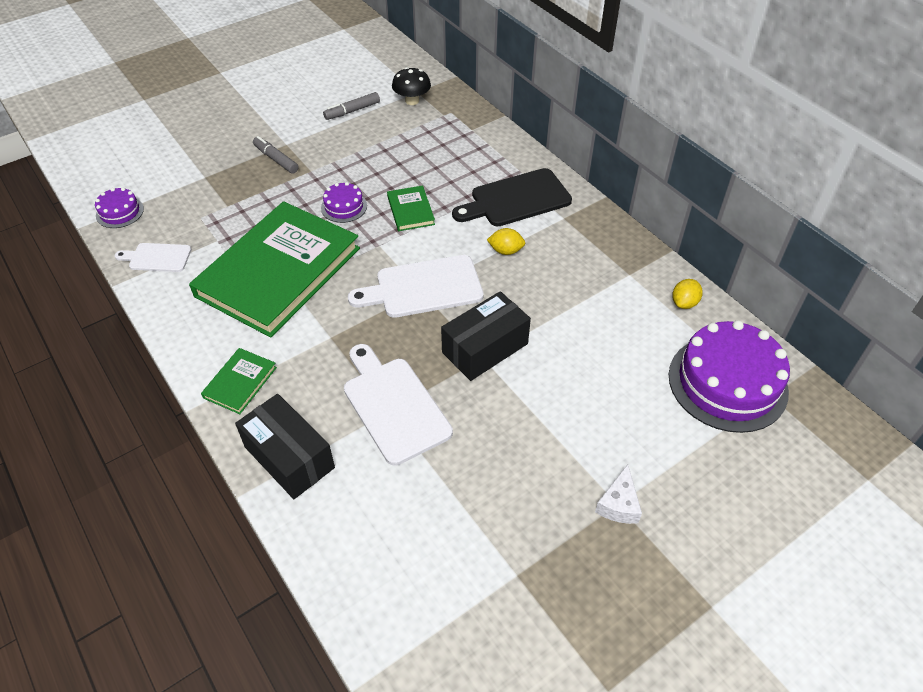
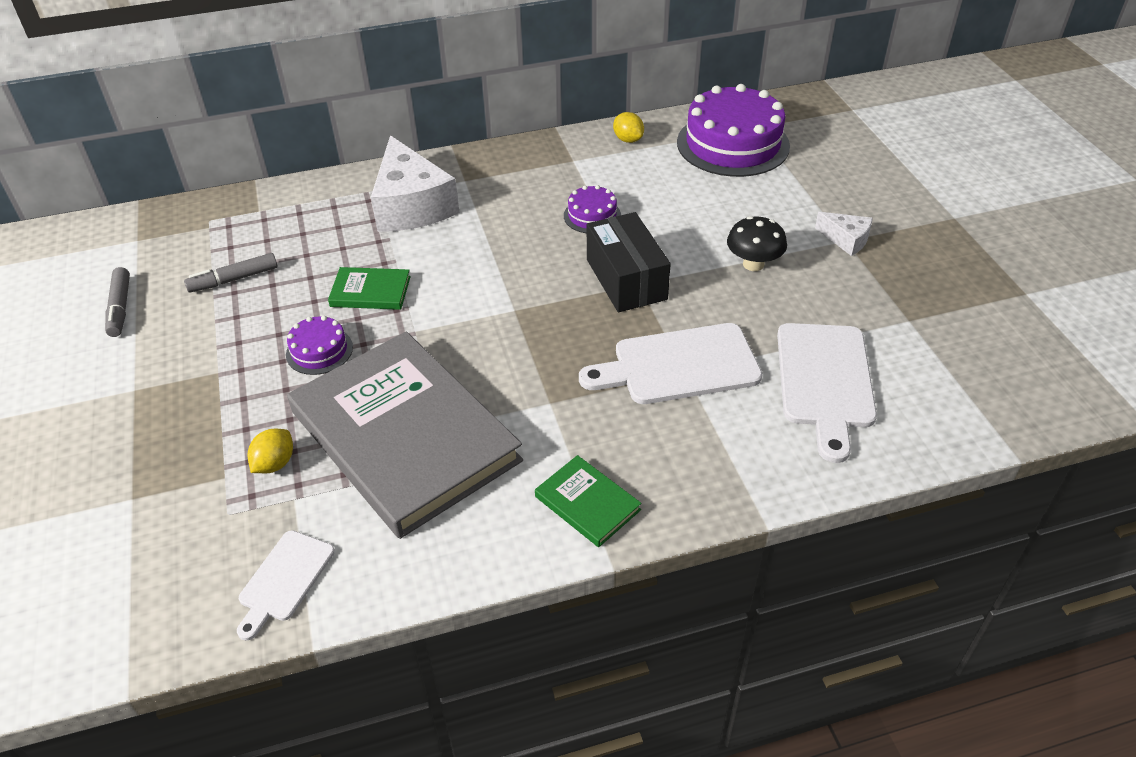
camera: 70 degrees left, 5 degrees down
(120, 212) = (132, 627): purple cake -> purple cake (592, 215)
(276, 159) = (160, 406): grey marker -> grey marker (234, 279)
(279, 272) = (404, 436): green book -> grey book
(289, 457) = (723, 469): black box -> none
(412, 101) = (152, 248): black mushroom -> black mushroom (753, 264)
(423, 288) = (510, 307): white cutting board -> white cutting board (825, 381)
(505, 251) = (489, 232): yellow lemon -> yellow lemon (275, 463)
(516, 199) = (411, 205): black cutting board -> white cheese

